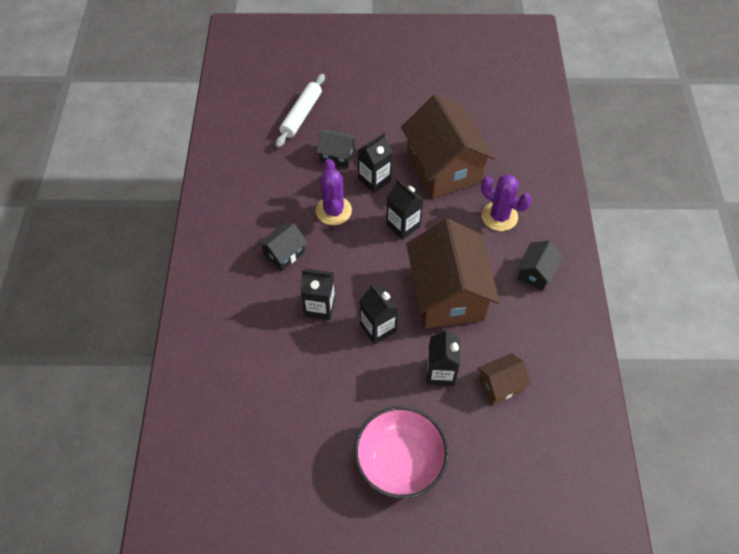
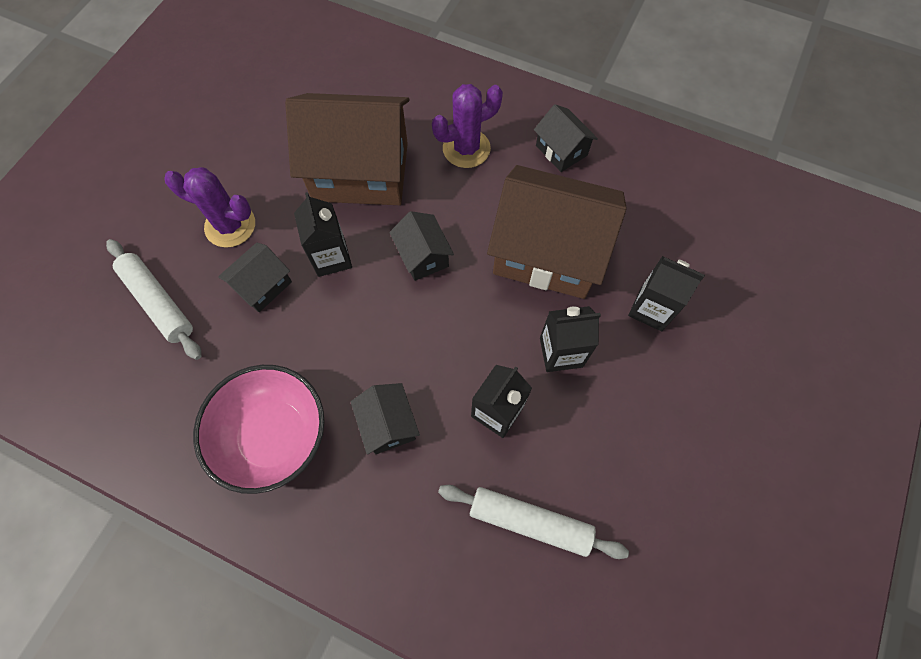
camera: 65 degrees left, 10 degrees up
(259, 350) = (530, 521): none -> white rolling pin
(333, 211) = (353, 329): purple cactus -> purple cactus (230, 226)
(400, 462) = (753, 407): pink bowl -> pink bowl (274, 436)
(403, 225) = (423, 256): black carton -> black house
(500, 384) = (690, 254): brown house -> none

